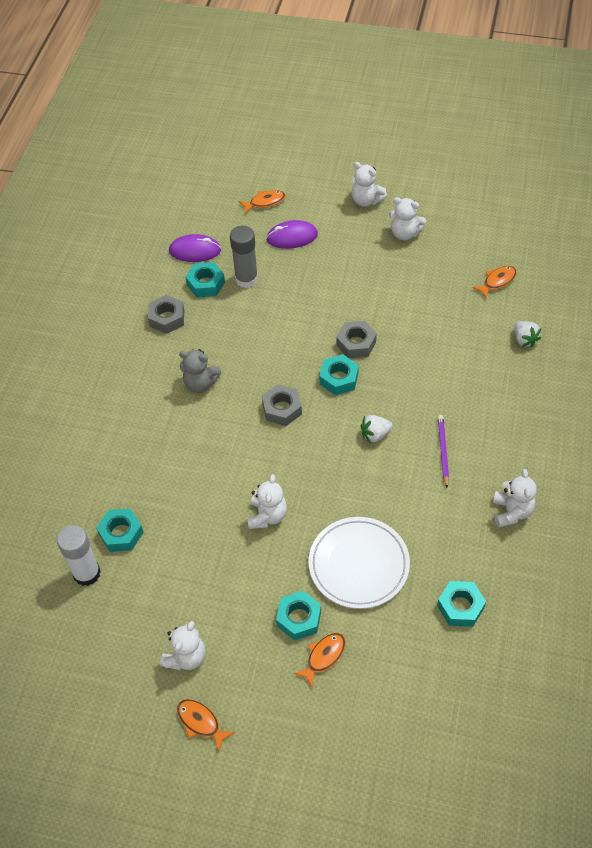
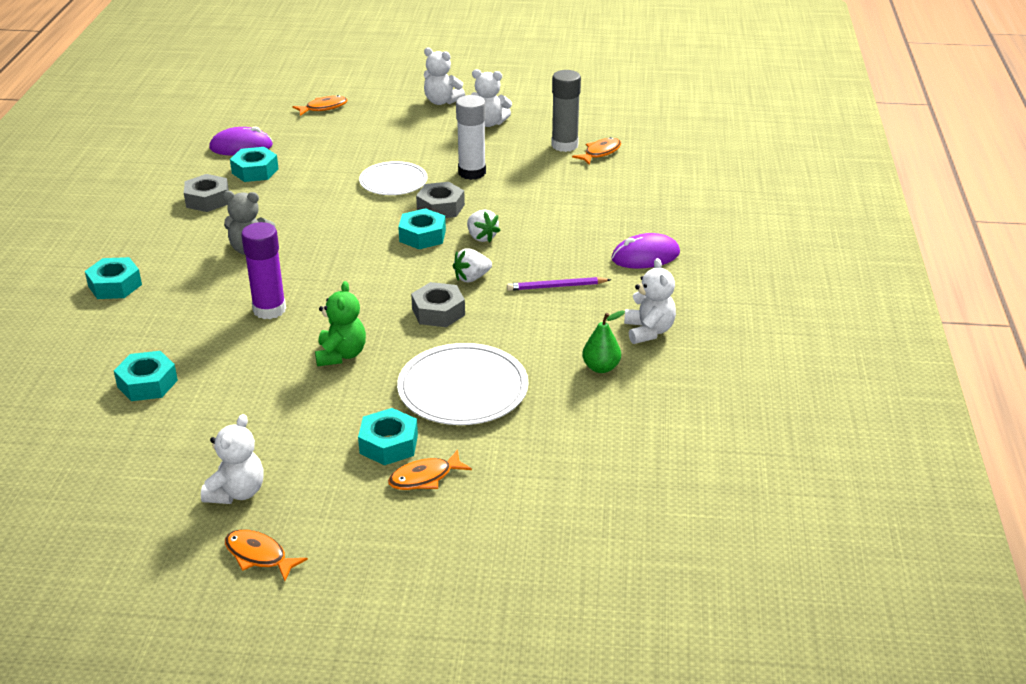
camera: 10 degrees left, 20 degrees down
(87, 573) = (99, 423): white glue stick -> white glue stick (472, 173)
(214, 458) = (269, 310): none -> purple glue stick
(246, 279) = (304, 165): grey glue stick -> grey glue stick (564, 145)
(267, 516) = (341, 355): white teddy bear -> green teddy bear
(282, 409) = (354, 264): grey nut -> grey nut (438, 312)
(292, 237) = (357, 131): purple mouse -> purple mouse (645, 256)
(319, 307) = (393, 182): none -> white plate
(323, 657) = (425, 477): orange fish -> orange fish turned 150 degrees counterclockwise
(443, 451) = (556, 286): purple pencil -> purple pencil turned 90 degrees counterclockwise
(460, 607) = (598, 418): turquoise nut -> turquoise nut (115, 285)
(469, 550) = (601, 367): none -> green pear
(524, 340) = (639, 194): white strawberry -> white strawberry (481, 237)

